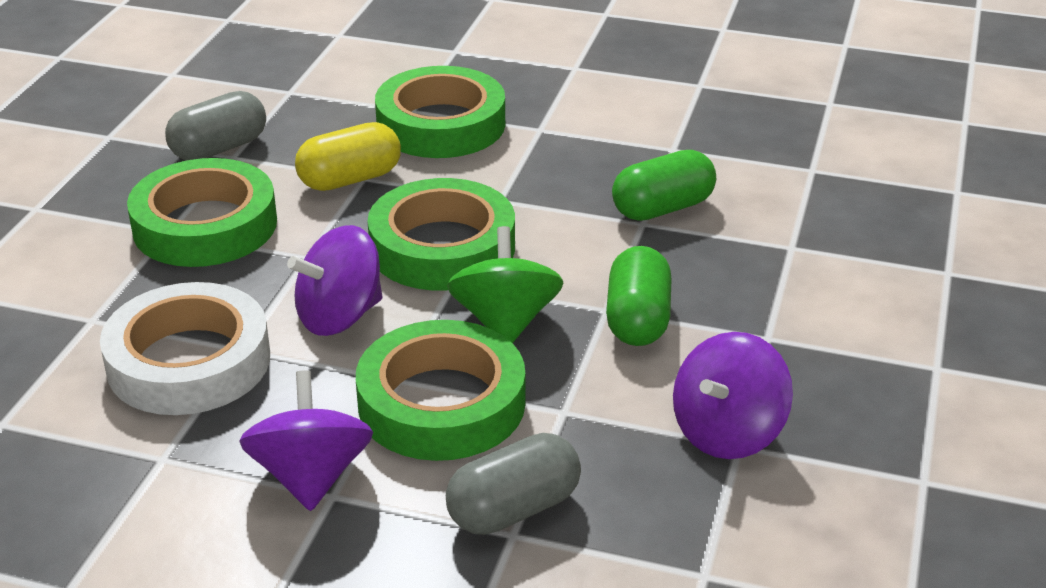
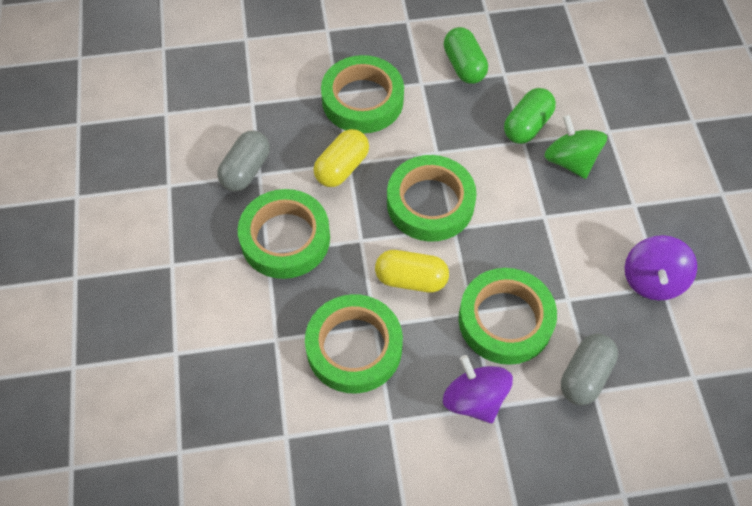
camera: 25 degrees left, 25 degrees up
(189, 362) = (354, 347): white tape -> green tape
(340, 316) = (411, 279): purple spinning top -> yellow capsule
(505, 321) = (499, 247): green spinning top -> green spinning top (570, 161)
(638, 320) = (565, 218): green capsule -> green capsule (464, 66)

